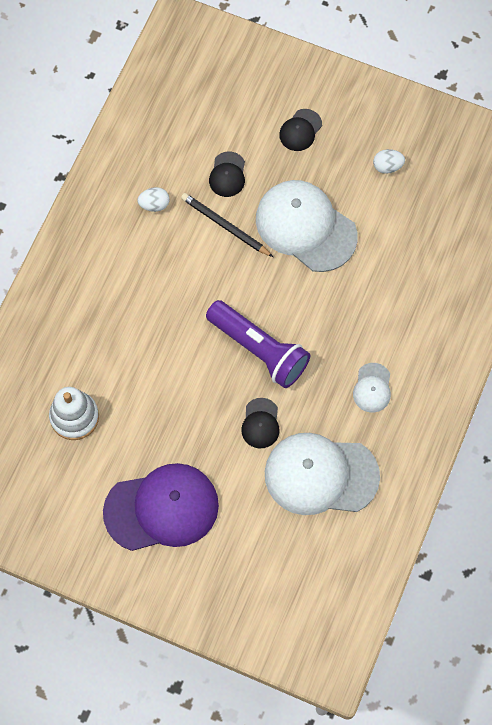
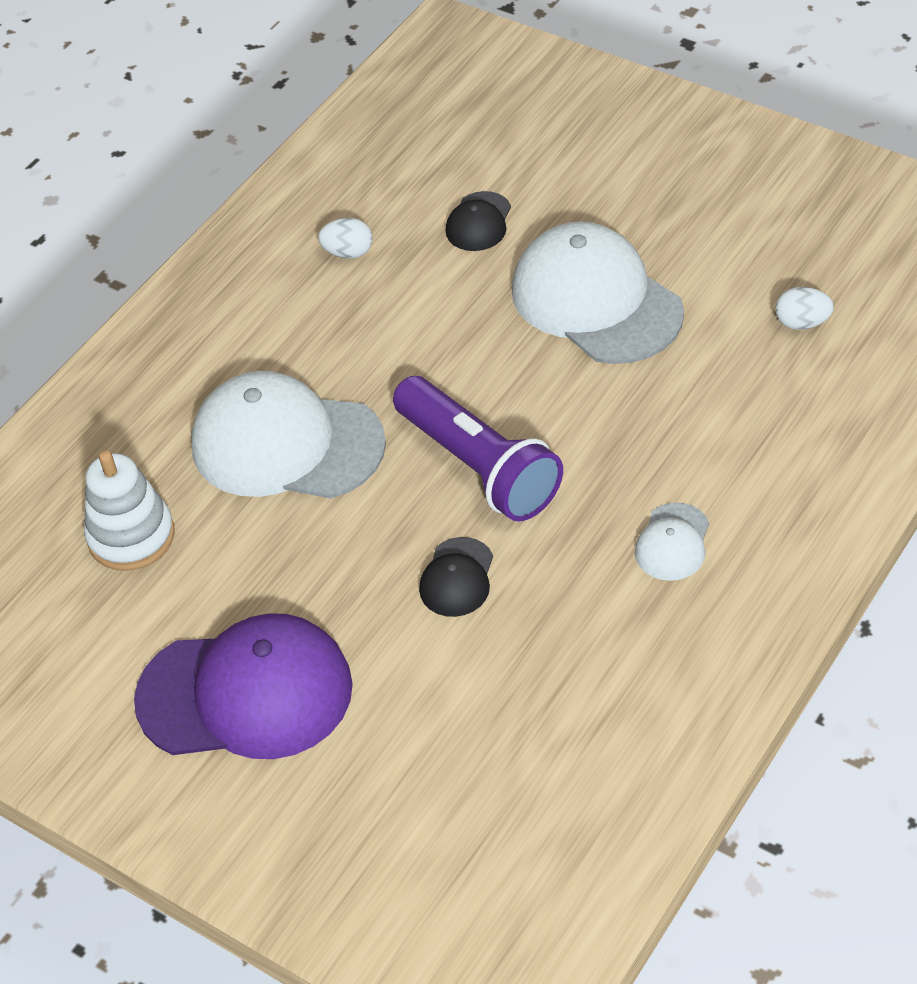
camera: 15 degrees right, 20 degrees down
(225, 226) = (459, 289): black pencil -> none
(300, 130) = (612, 173): black cap -> none
(321, 475) = (551, 670): white cap -> white cap (286, 444)
(387, 166) = (752, 229): white egg -> white egg (802, 323)

